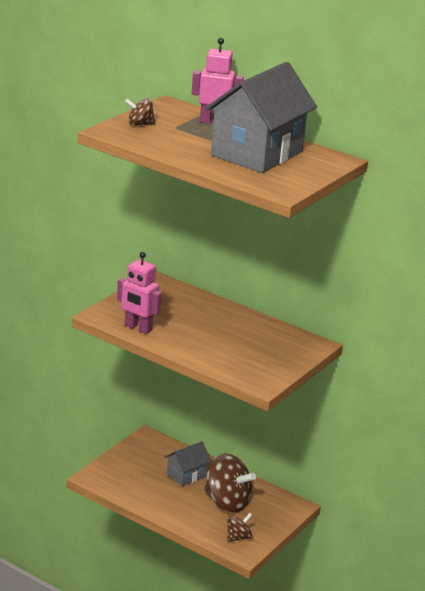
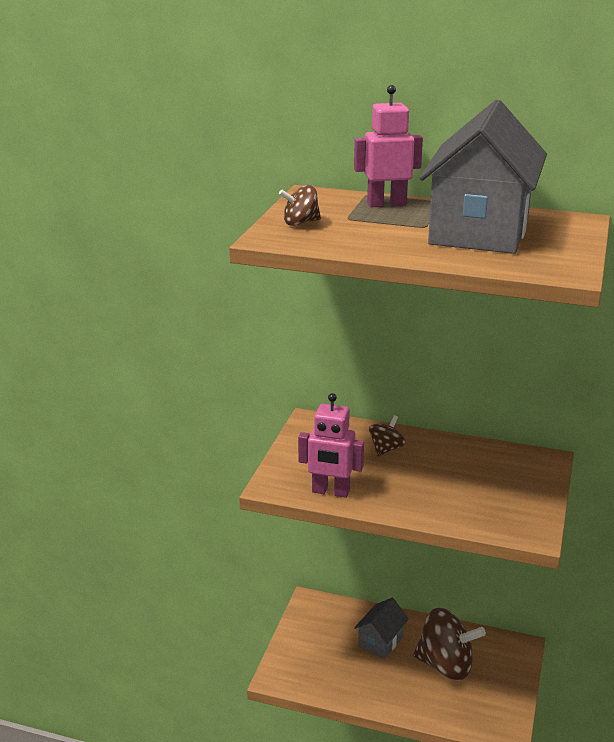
camera: 15 degrees left, 0 degrees up
(238, 537) = (487, 712): brown spinning top -> brown spinning top (386, 449)

